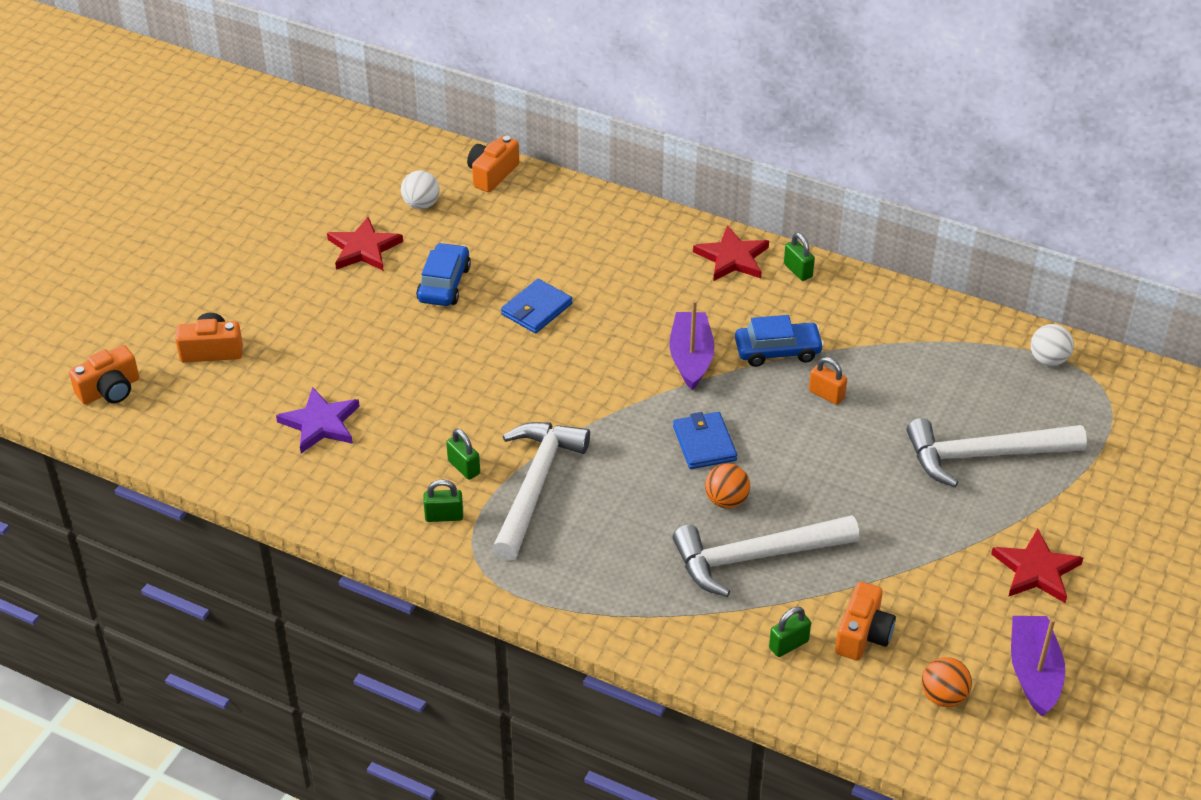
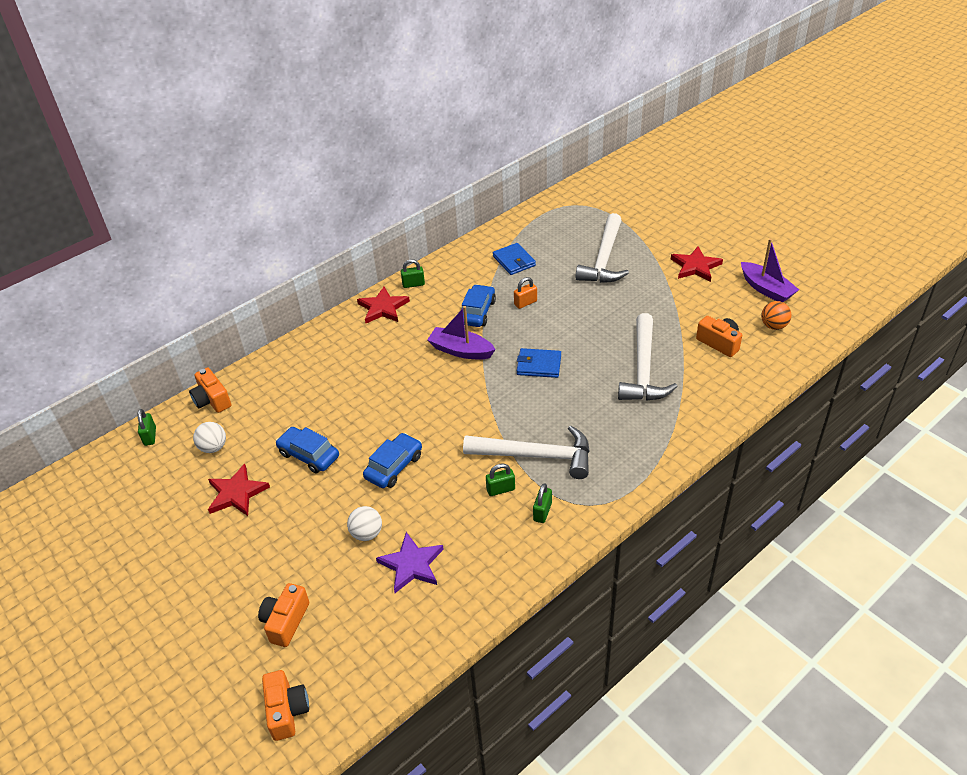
camera: 65 degrees left, 0 degrees up
(458, 361) = (394, 466): none -> blue car
(535, 485) = (536, 455): white hammer -> white hammer turned 150 degrees clockwise
(537, 309) = (368, 412): blue wallet -> blue wallet (514, 261)
(726, 501) = (592, 369): orange ball -> none
(788, 645) = (717, 375): green padlock -> green padlock (150, 436)
(1033, 672) = (766, 289): purple boat -> purple boat turned 150 degrees counterclockwise
(1048, 360) = (544, 215): white ball -> white ball (367, 533)

